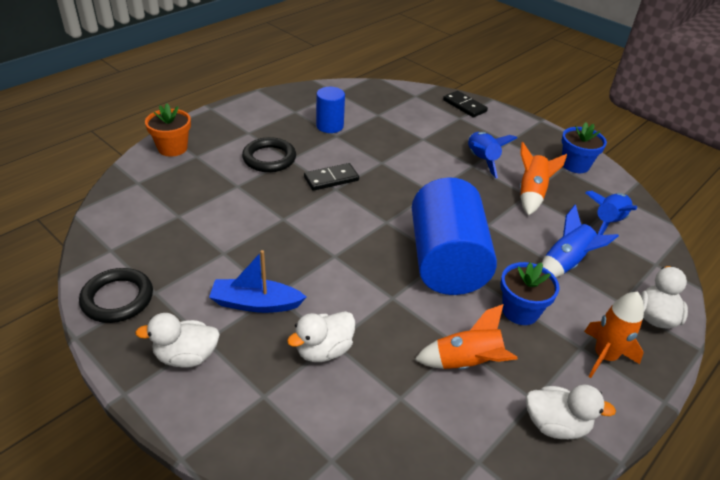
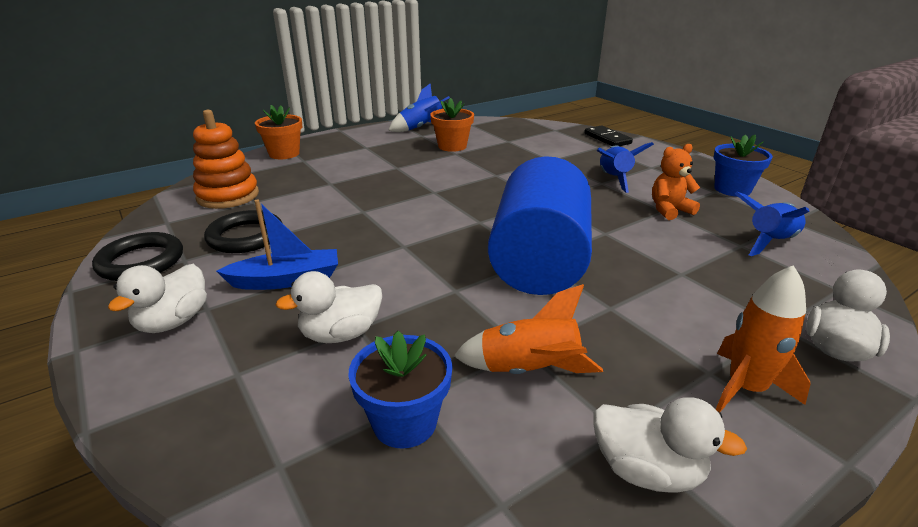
camera: 15 degrees right, 10 degrees down
(149, 211) = (228, 196): none -> orange stacking toy
(186, 356) = (173, 321): white duck -> white duck turned 75 degrees counterclockwise
(255, 303) = (287, 280): blue boat -> blue boat turned 150 degrees clockwise
(269, 158) = (376, 165): black ring -> black ring (245, 237)
(329, 126) = (452, 146): blue cylinder -> orange flower pot
(331, 179) = (433, 184): black domino -> none
(520, 311) = (625, 320): blue flower pot -> blue flower pot (404, 422)
(531, 194) = (669, 210): orange rocket -> orange teddy bear
(566, 264) = (702, 277): blue rocket -> blue rocket (421, 128)

